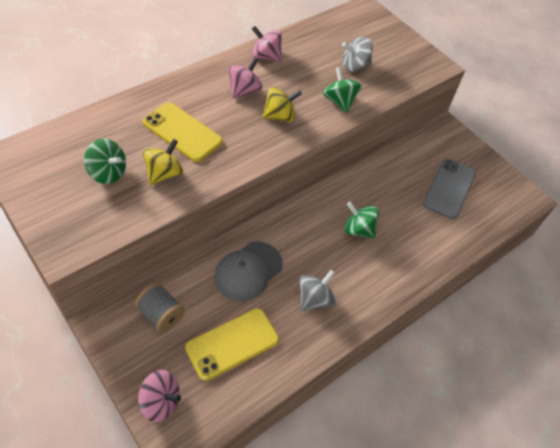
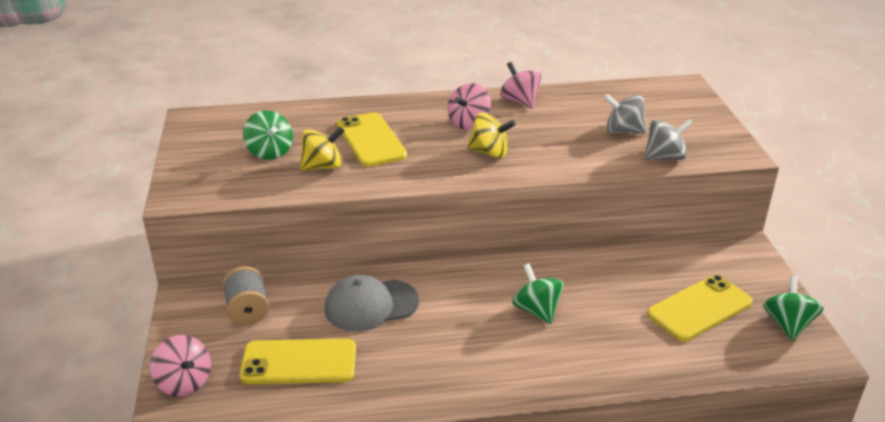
camera: 35 degrees right, 20 degrees down
(244, 90) = (468, 123): pink spinning top -> pink spinning top turned 150 degrees clockwise
(315, 299) = (426, 356): grey spinning top -> grey spinning top (664, 157)
(339, 102) = (574, 157): green spinning top -> green spinning top (787, 324)
(449, 188) = (699, 308): grey phone -> yellow phone

